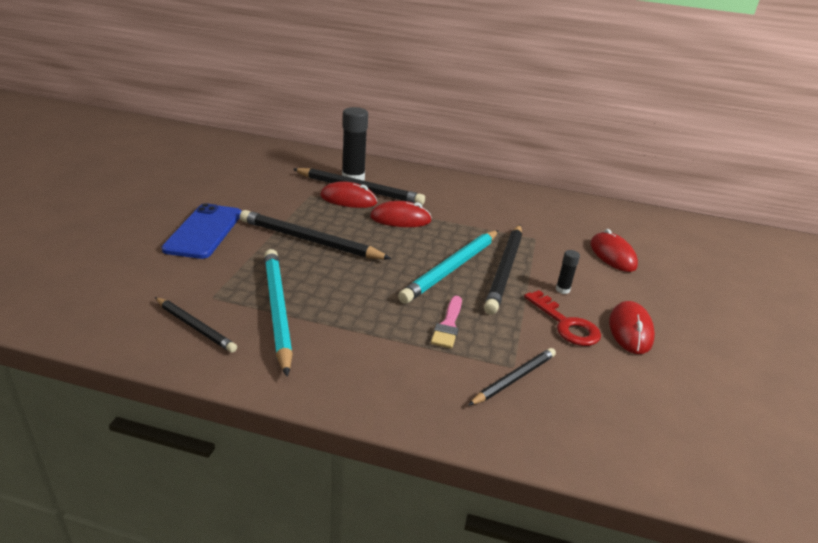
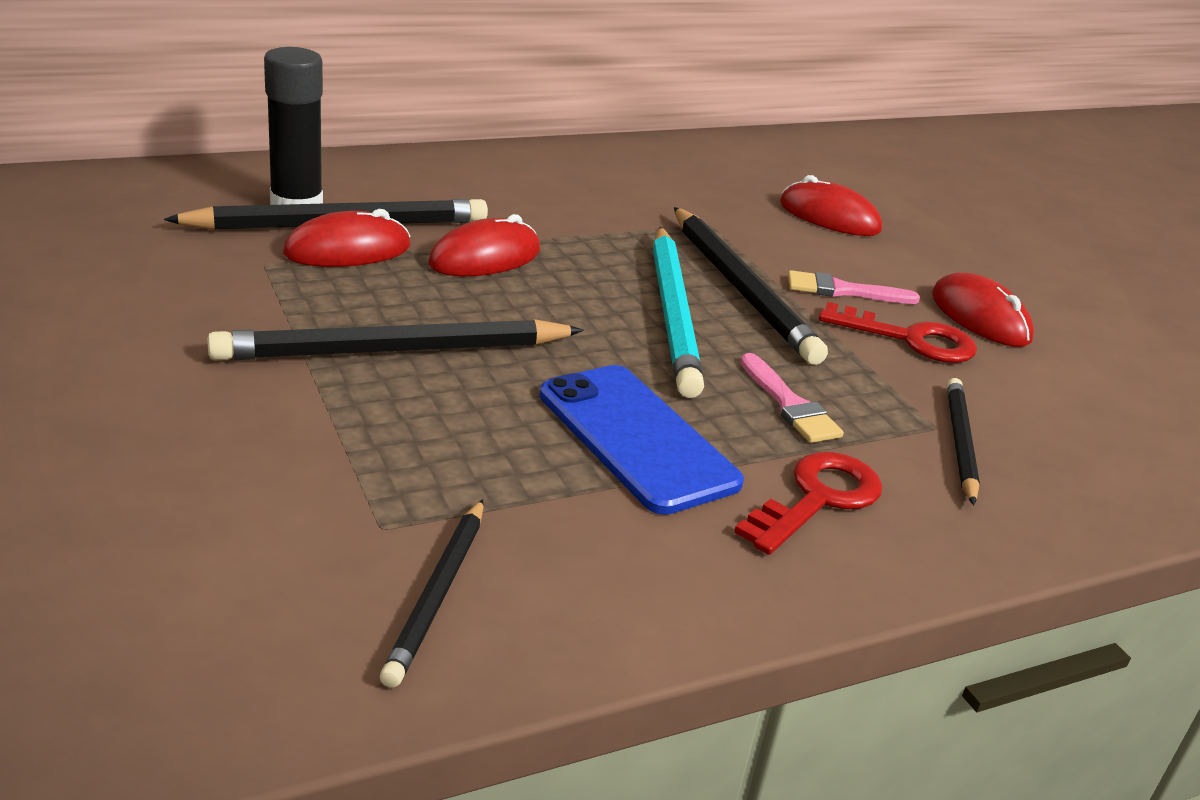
camera: 40 degrees left, 0 degrees up
(195, 327) = (438, 594): black pencil -> black pencil turned 105 degrees clockwise
(204, 231) = (163, 410): blue phone -> blue phone (636, 438)
(277, 309) = (526, 496): turquoise pencil -> none
(397, 366) = (817, 499): none -> red key
(562, 289) = (843, 291): black glue stick -> pink brush

